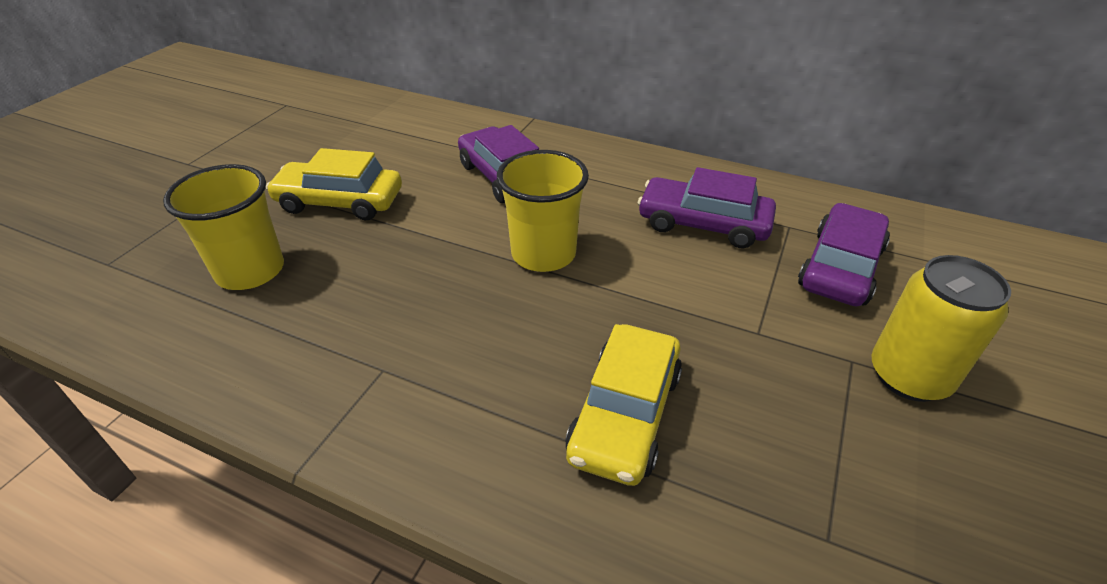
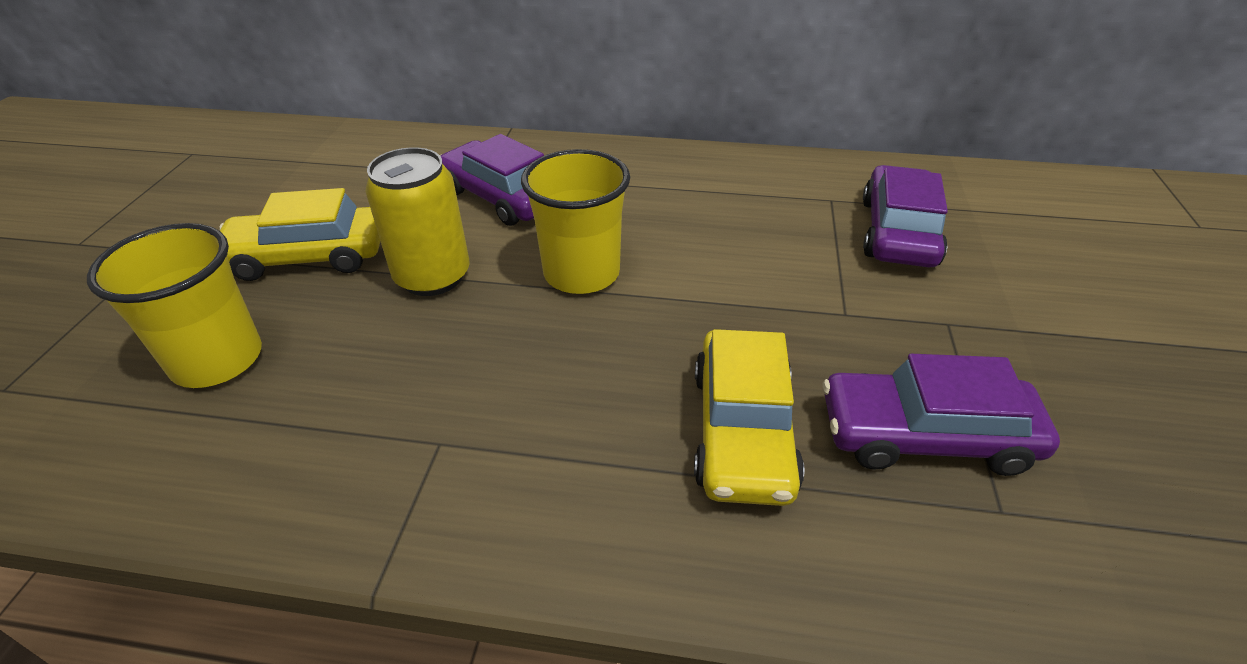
camera: 15 degrees left, 0 degrees up
(703, 224) = (743, 211): purple car -> purple car (925, 435)
(909, 376) = (1007, 327): yellow can -> yellow can (432, 277)

